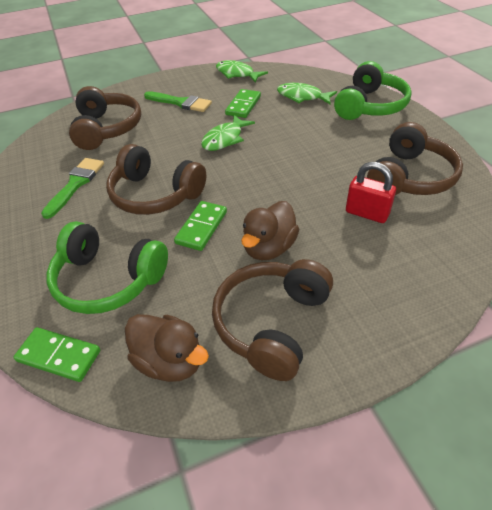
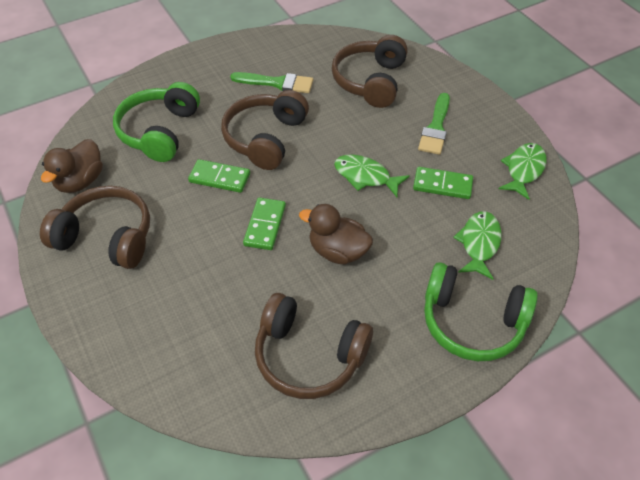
camera: 80 degrees right, 5 degrees up
(59, 356) = (92, 123): green domino -> green domino (265, 225)
(107, 129) = (370, 81): brown headphones -> brown headphones turned 120 degrees clockwise
(269, 248) = (192, 229): brown duck -> brown duck (338, 251)
(367, 213) = (241, 308): red padlock -> none

